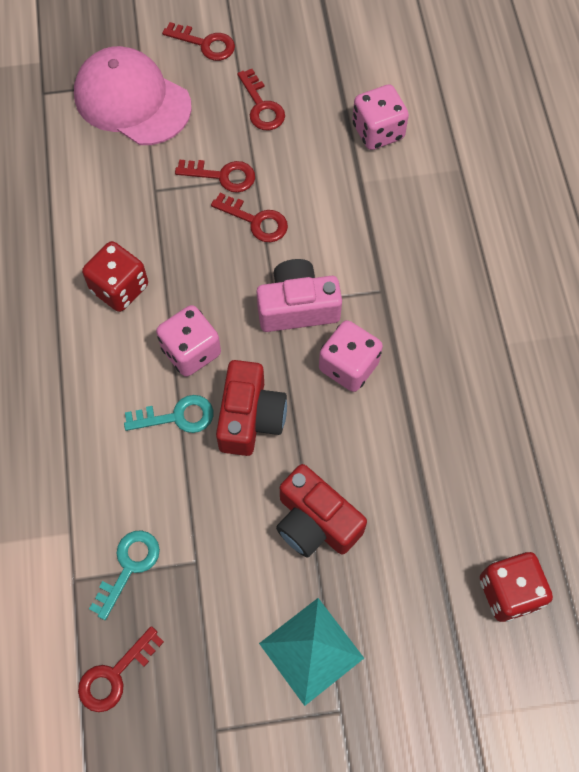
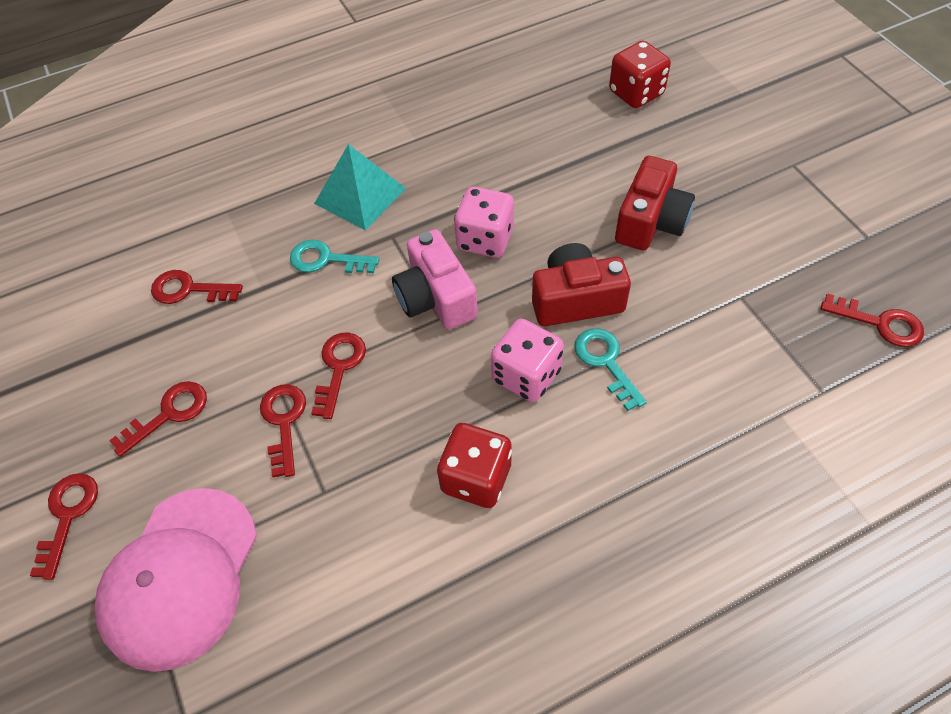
camera: 105 degrees left, 10 degrees down
(129, 567) = (779, 348): turquoise key -> turquoise key (326, 259)
(311, 651) = (760, 194): turquoise pyramid -> turquoise pyramid (360, 195)
(378, 131) = (189, 289): pink dice -> red key

